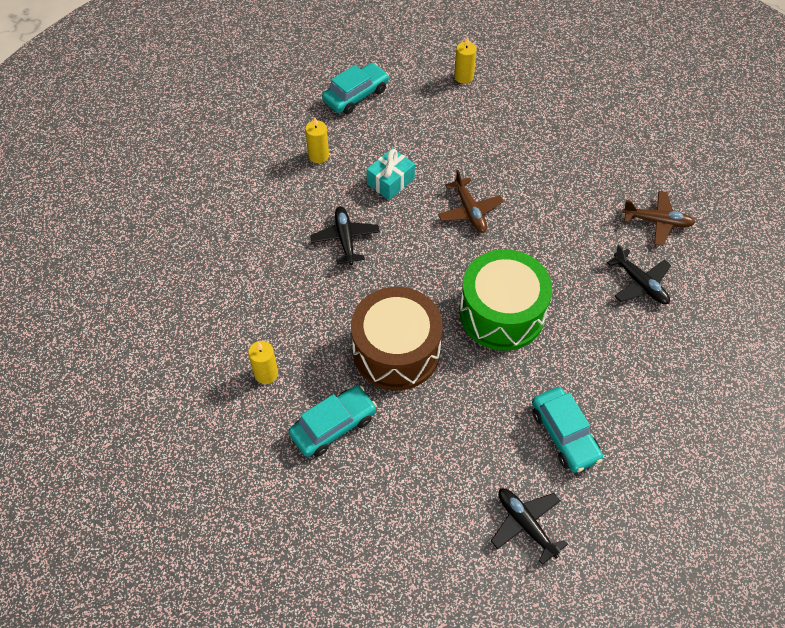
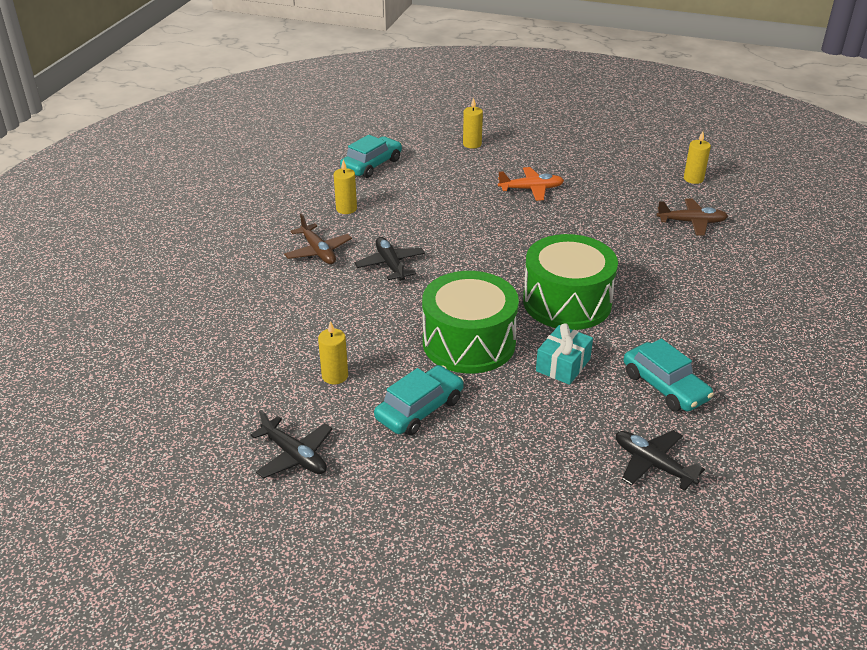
camera: 10 degrees left, 20 degrees down
(390, 181) = (424, 220): turquoise gift -> turquoise gift (563, 365)
(396, 351) = (469, 342): brown drum -> green drum
(469, 211) = (509, 233): brown plane -> brown plane (318, 251)
(507, 152) = (531, 189): none -> orange plane
(640, 284) = (693, 266): black plane -> black plane (294, 456)
(679, 158) = (693, 179): none -> yellow candle

